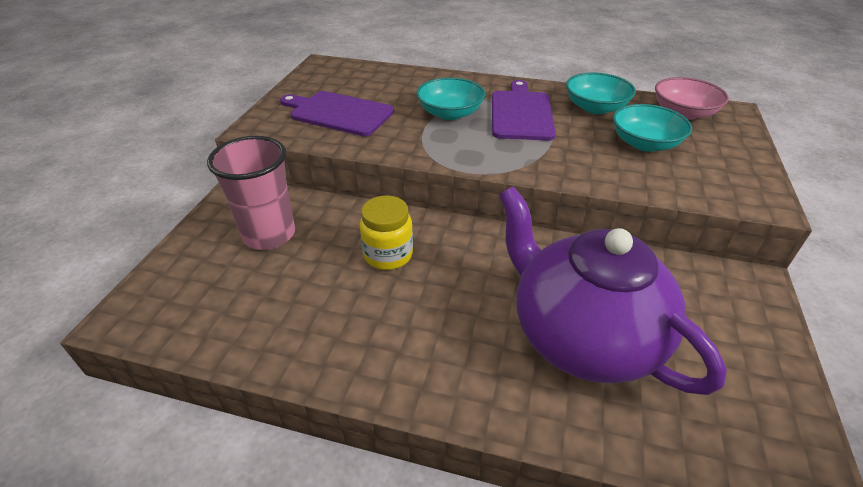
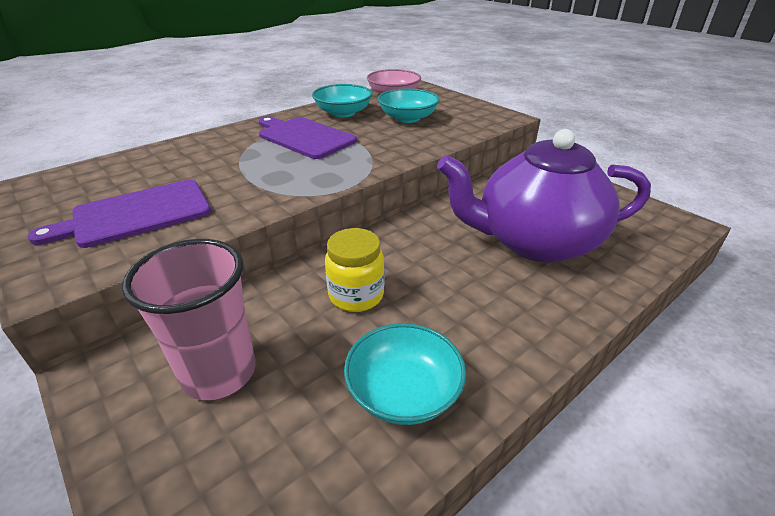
camera: 55 degrees left, 5 degrees down
(450, 113) = (250, 162): turquoise bowl -> turquoise bowl (403, 392)

